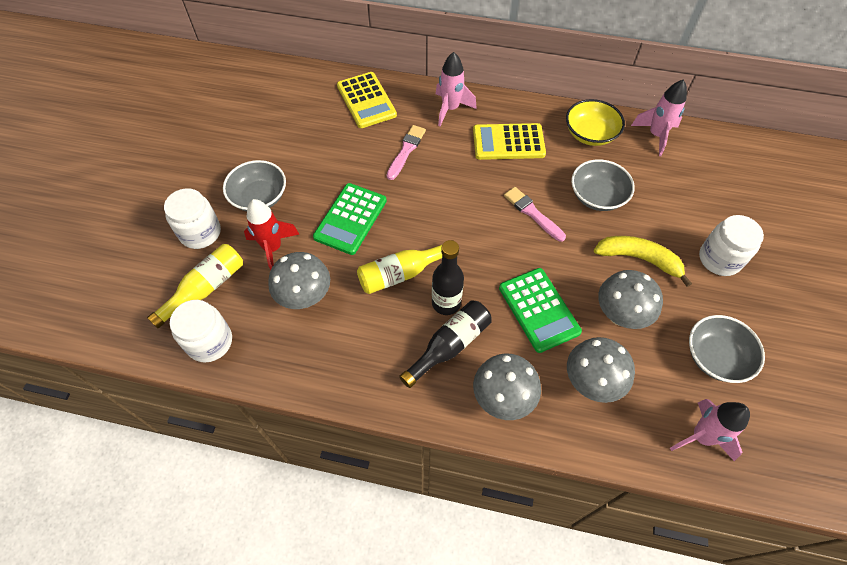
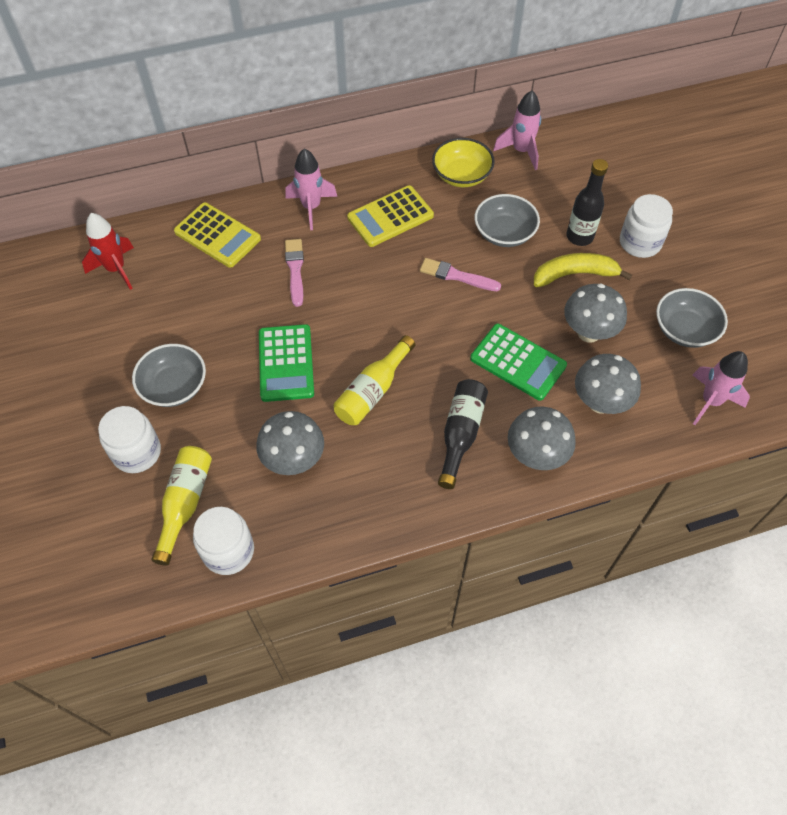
camera: 30 degrees left, 0 degrees up
(273, 248) = (226, 430): red rocket -> red rocket (116, 269)
(446, 303) = (432, 398): black bottle -> black bottle (579, 237)

